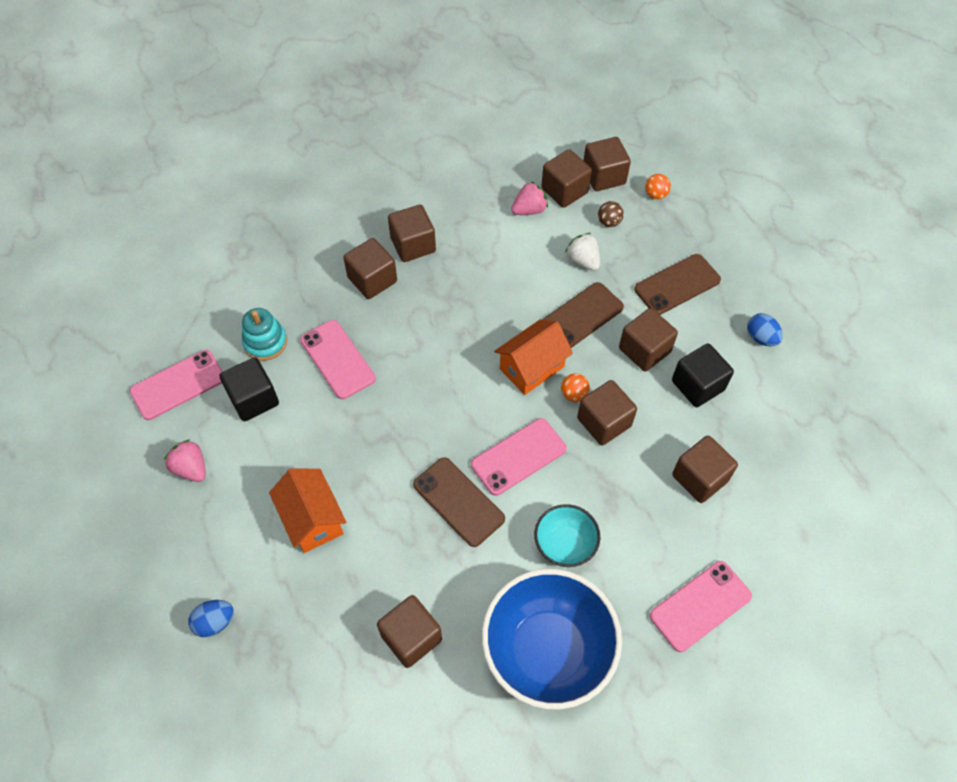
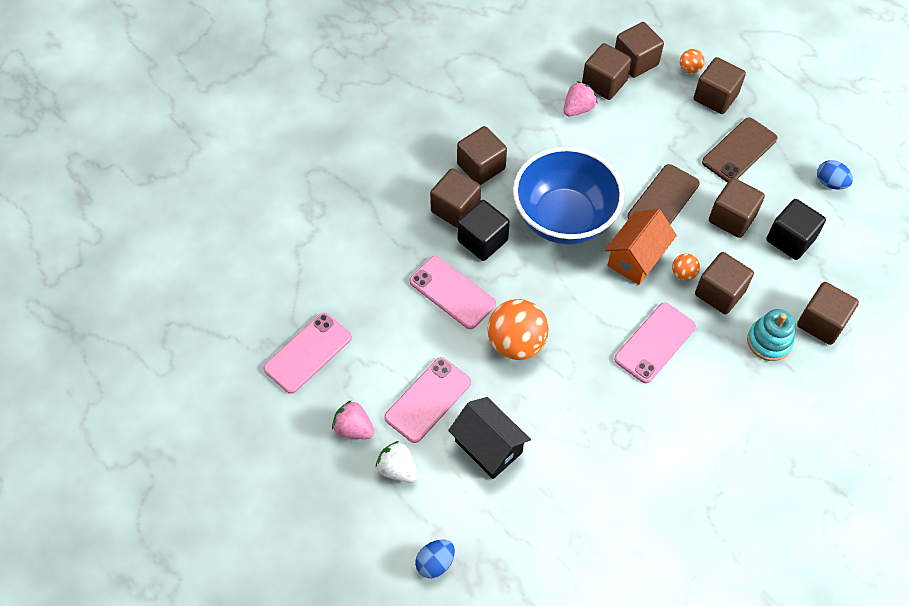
camera: 15 degrees left, 0 degrees up
(254, 399) = (387, 349): black cube -> black cube (482, 240)
(265, 342) = (376, 292): turquoise stacking toy -> turquoise stacking toy (769, 341)
(312, 519) = (488, 447): orange house -> black house
(380, 423) = (516, 343): none -> orange ball
(411, 637) = (620, 528): brown cube -> brown cube (715, 97)
(458, 501) = (616, 397): brown phone -> none
(547, 651) = (744, 508): blue bowl -> blue bowl (564, 218)
(564, 545) = (725, 411): turquoise bowl -> none
(583, 261) = (646, 147): white strawberry -> white strawberry (397, 469)
(609, 222) = (656, 105): brown ball -> none
(700, 606) = (861, 435): pink phone -> pink phone (428, 400)

